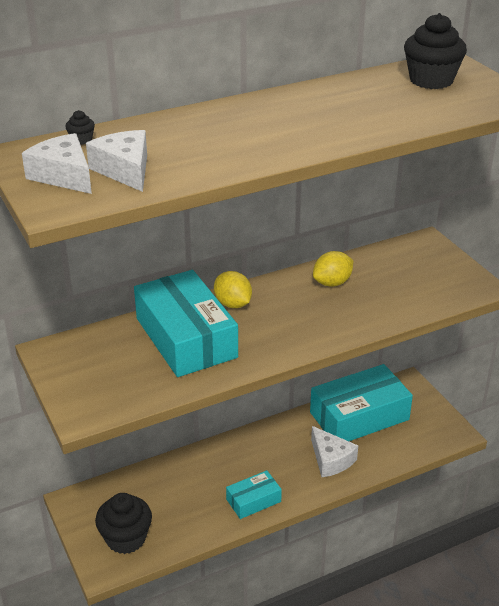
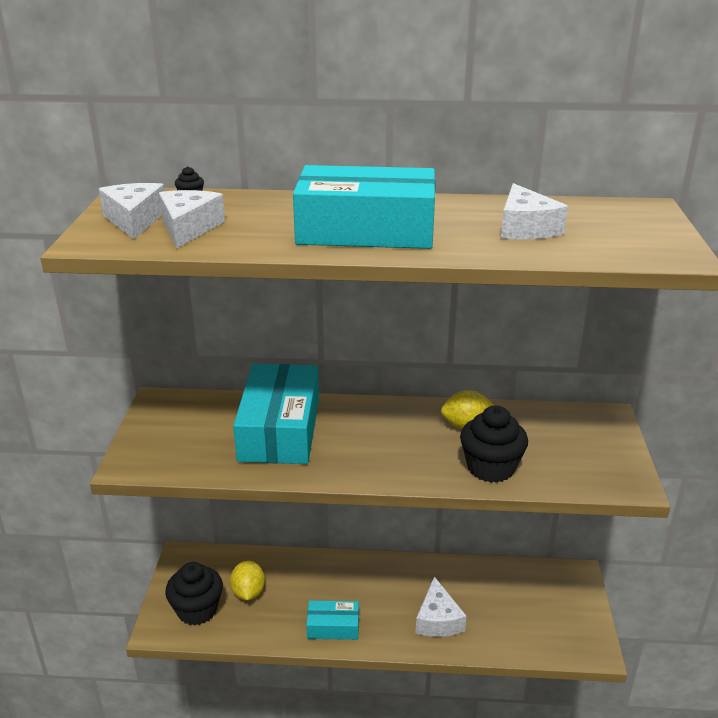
camera: 30 degrees right, 5 degrees down
(233, 304) = (351, 413): yellow lemon -> yellow lemon (248, 592)
(359, 416) = (500, 588): turquoise box -> turquoise box (366, 230)
(388, 101) = (525, 228): none -> white cheese
(431, 80) = (601, 219): black cupcake -> black cupcake (490, 468)

